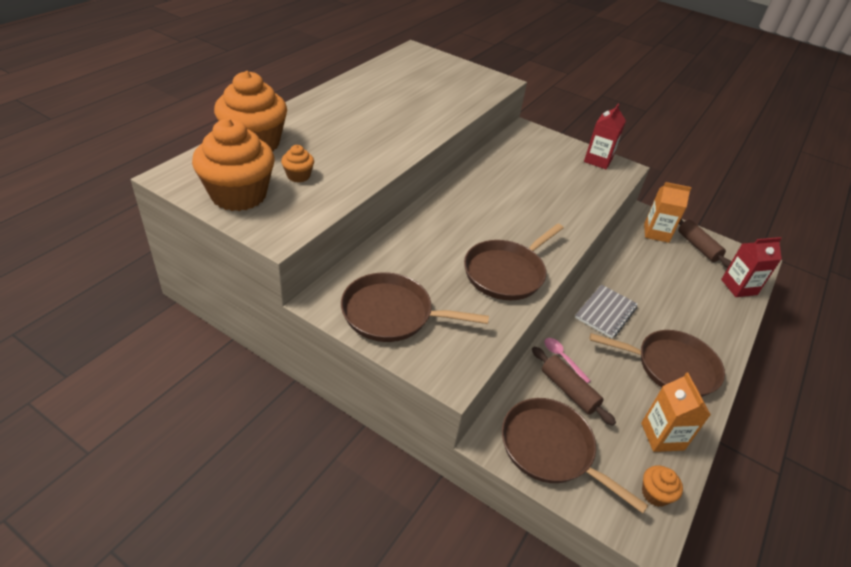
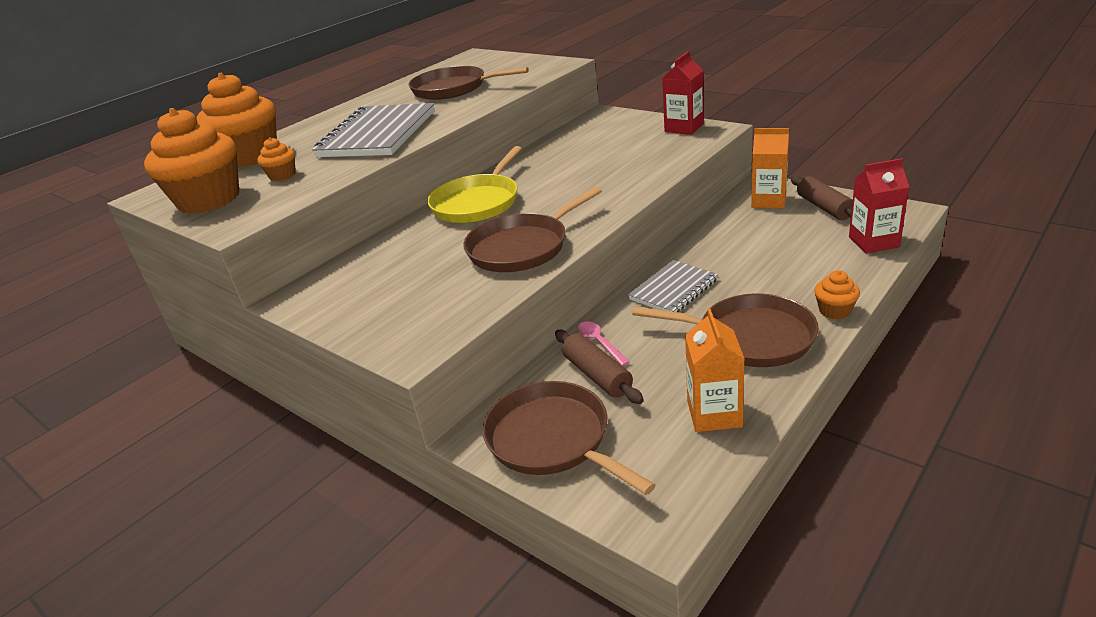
camera: 15 degrees right, 10 degrees down
(368, 138) = (377, 134): none -> grey notebook
(391, 314) = (364, 301): brown pan -> brown pan (453, 89)
(452, 215) = (477, 203): none -> yellow pan
(655, 494) = (684, 479): orange cupcake -> orange cupcake (835, 311)

